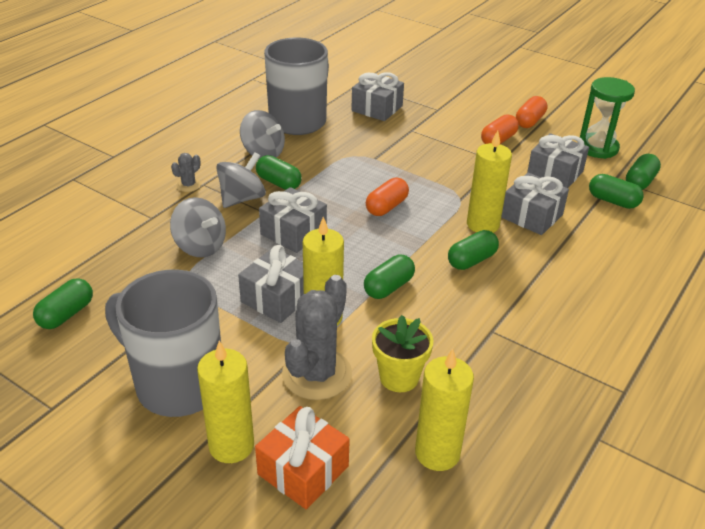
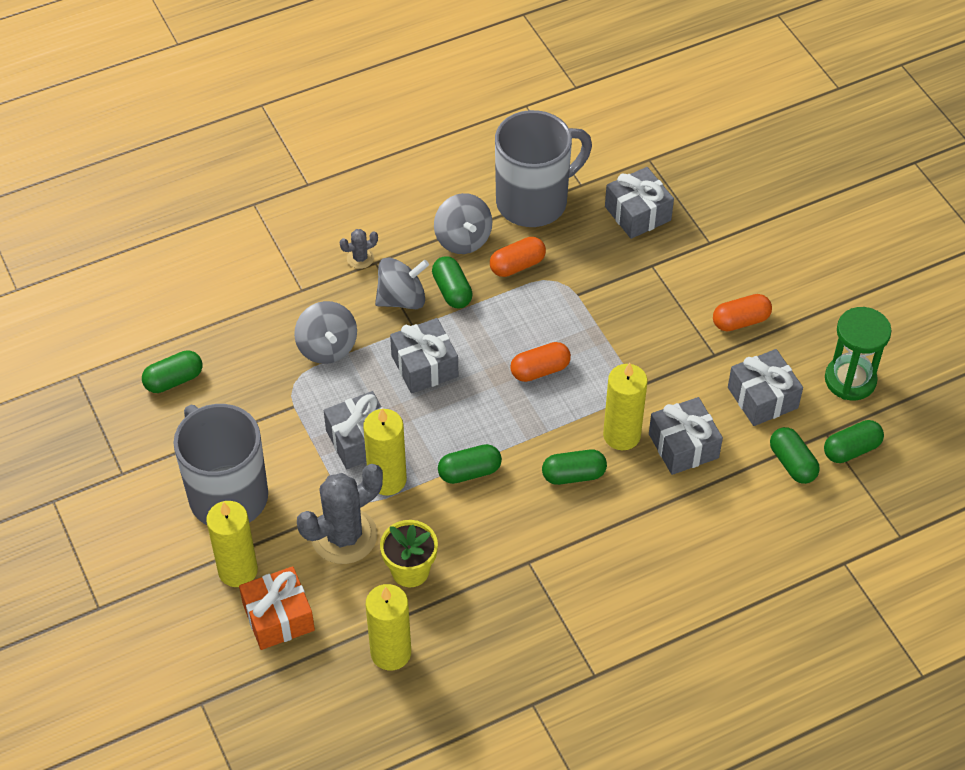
camera: 30 degrees right, 15 degrees up
(529, 121) = (805, 305): orange capsule -> orange capsule (517, 265)

